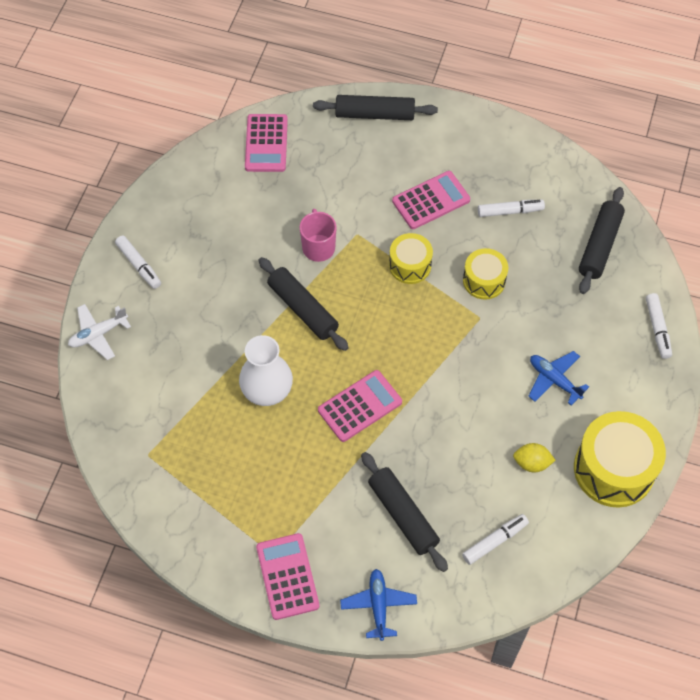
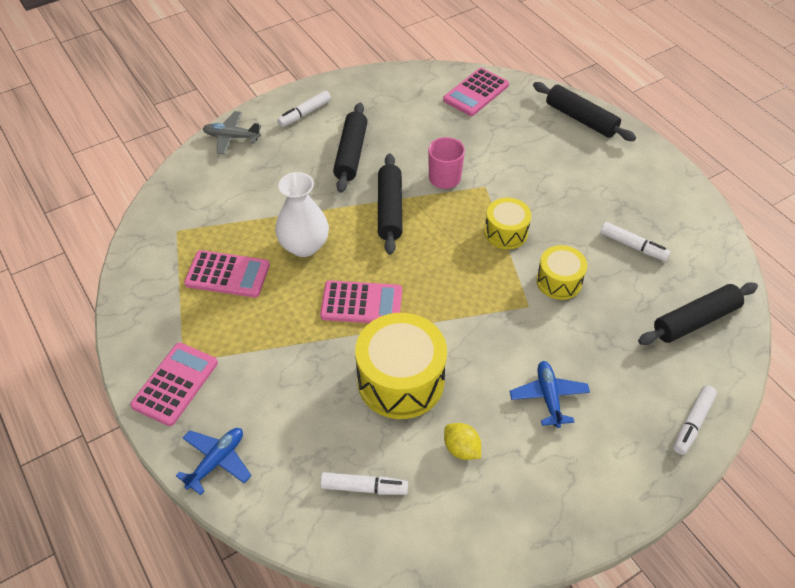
camera: 40 degrees right, 10 degrees down
(98, 334) = (232, 137): white plane -> grey plane
(139, 265) = (305, 113): white marker -> white marker turned 45 degrees clockwise
(403, 515) = (310, 407): black rolling pin -> black rolling pin (351, 154)
(431, 201) = (569, 199): pink calculator -> pink calculator (227, 275)
(614, 469) = (534, 511): yellow drum -> yellow drum (400, 380)

